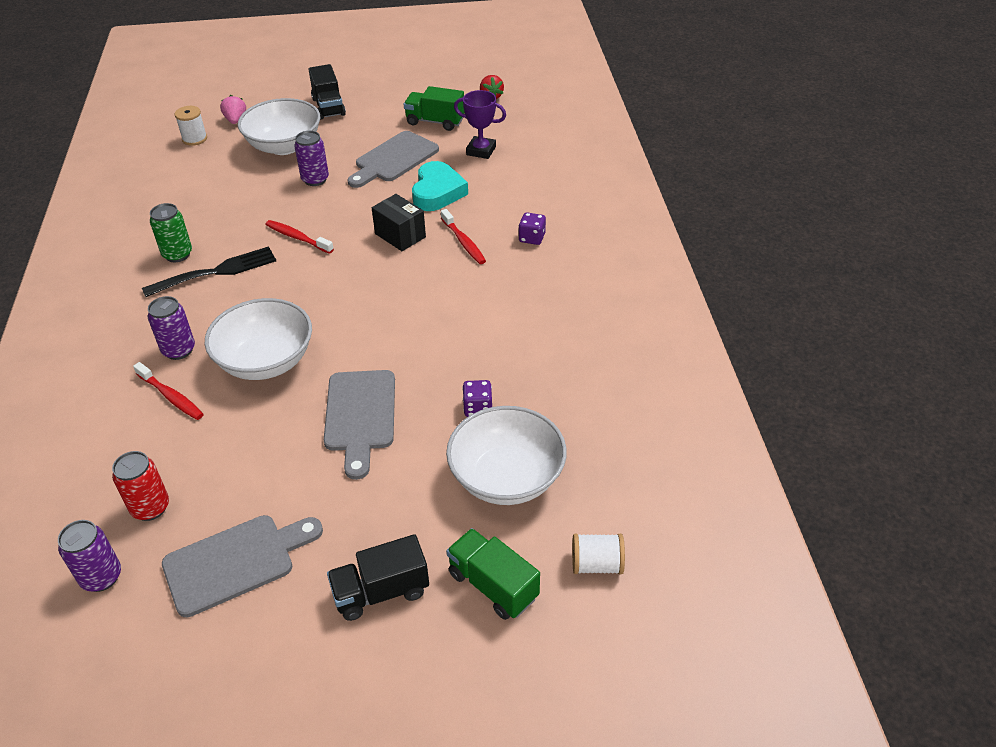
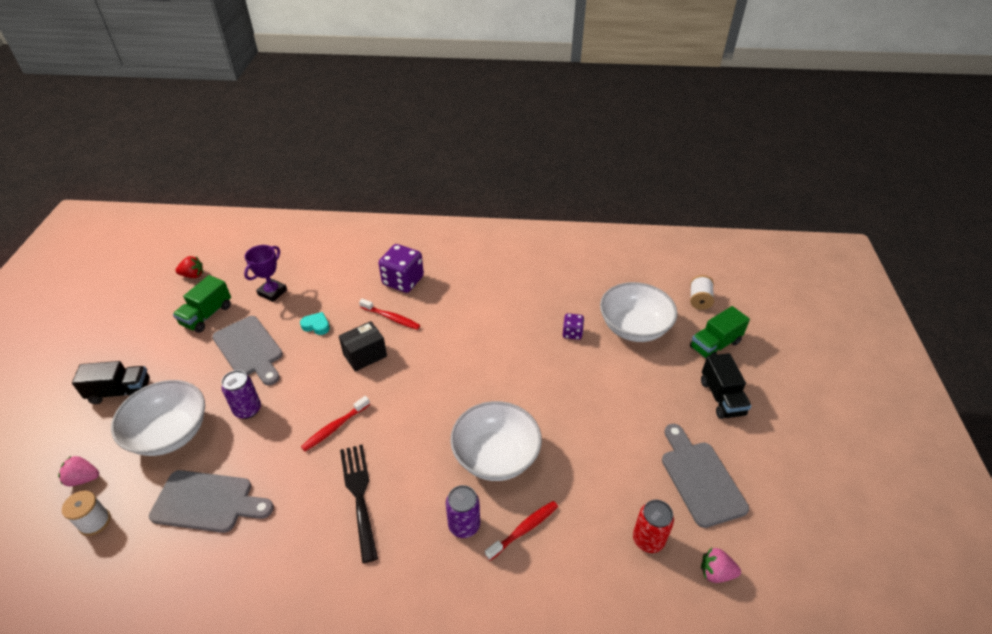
camera: 80 degrees left, 0 degrees up
(101, 577) = (716, 572): purple can -> pink strawberry
(177, 254) = (315, 532): green can -> none
(360, 416) = (569, 397): grey cutting board -> grey cutting board (207, 502)
(437, 192) = (316, 326): turquoise heart -> turquoise heart, size x0.53
(464, 242) = (391, 318): red toothbrush -> red toothbrush turned 45 degrees clockwise
(532, 238) = (403, 281): purple dice -> purple dice, size x1.87

